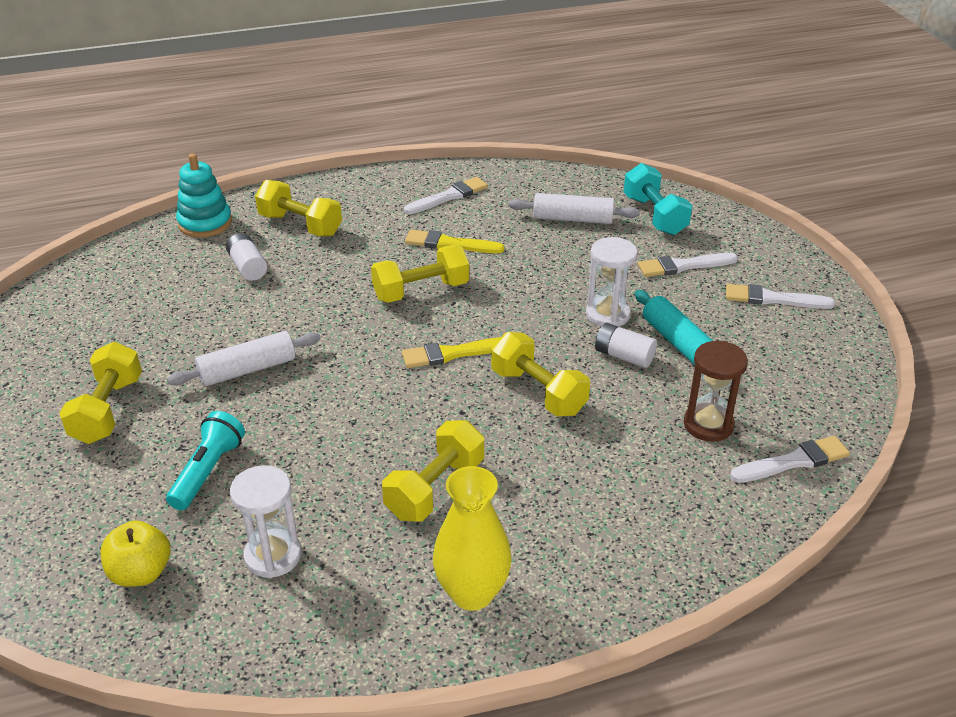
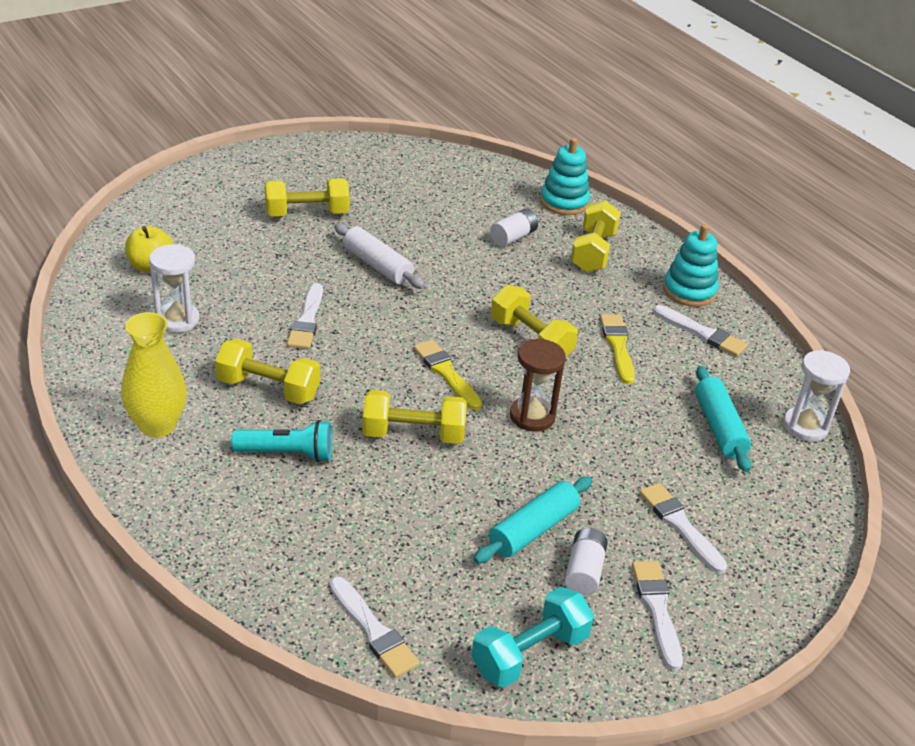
camera: 70 degrees right, 0 degrees up
(207, 471) = (256, 272): turquoise flashlight -> turquoise flashlight (287, 453)
(323, 440) = (307, 320): none -> white brush
(386, 188) = (689, 291): none -> turquoise stacking toy
(538, 392) = (413, 434): yellow dumbbell -> yellow dumbbell turned 60 degrees clockwise
(572, 219) = (719, 427): white rolling pin -> turquoise rolling pin
(607, 314) = (556, 470): white hourglass -> white hourglass (805, 426)
(624, 356) = (492, 488): white battery -> white battery (584, 571)
(654, 215) = (770, 494): turquoise dumbbell -> turquoise dumbbell (529, 653)
(708, 425) = (408, 560): brown hourglass -> brown hourglass (532, 416)

